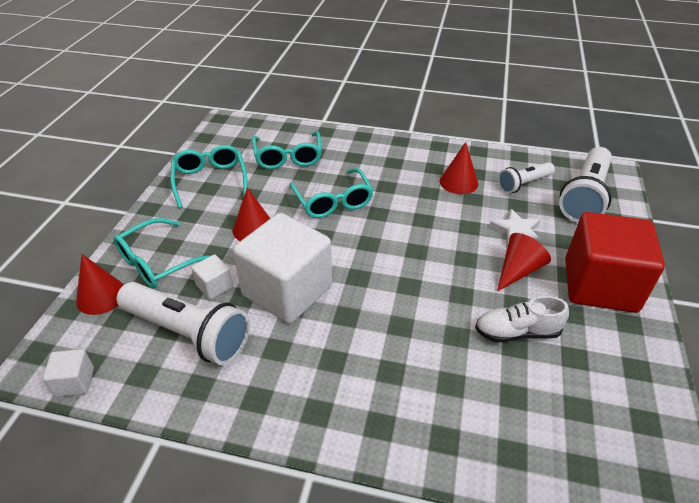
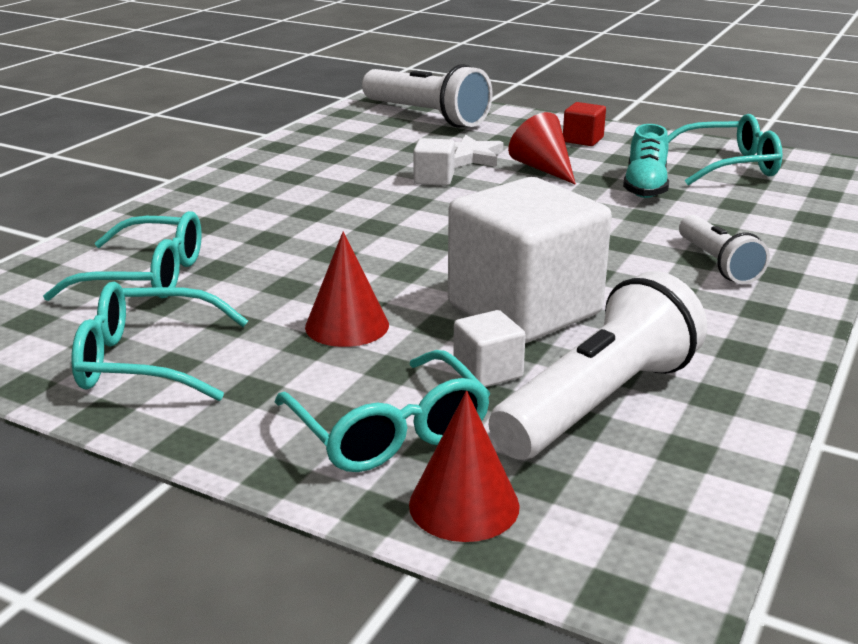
camera: 75 degrees left, 15 degrees down
(75, 382) = (700, 530): white cube -> white cube (434, 179)
(333, 201) = (319, 253): turquoise glasses -> turquoise glasses (728, 166)
(458, 182) = (342, 168): red cone -> none
(517, 332) = (645, 186): white shoe -> turquoise shoe
(523, 184) = (378, 137): white flashlight -> white flashlight (717, 264)
(599, 285) = (583, 140): red cube -> red cube, size x0.42

